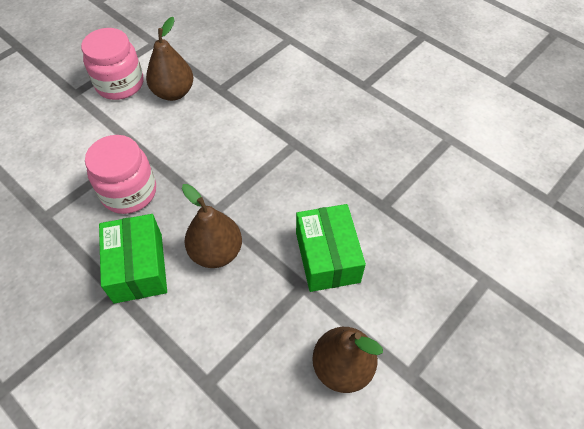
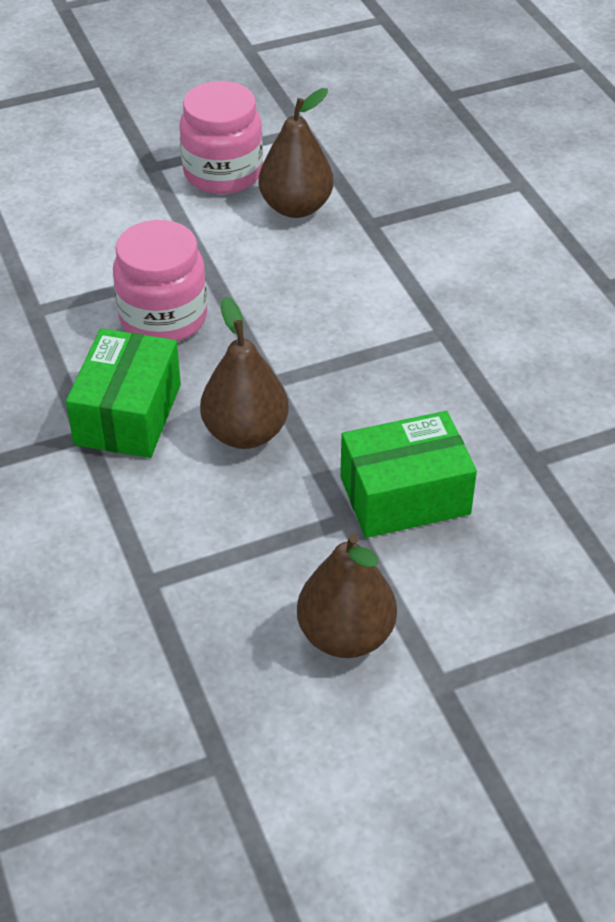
camera: 25 degrees right, 10 degrees down
(327, 257) = (404, 495): green box -> green box turned 60 degrees clockwise

